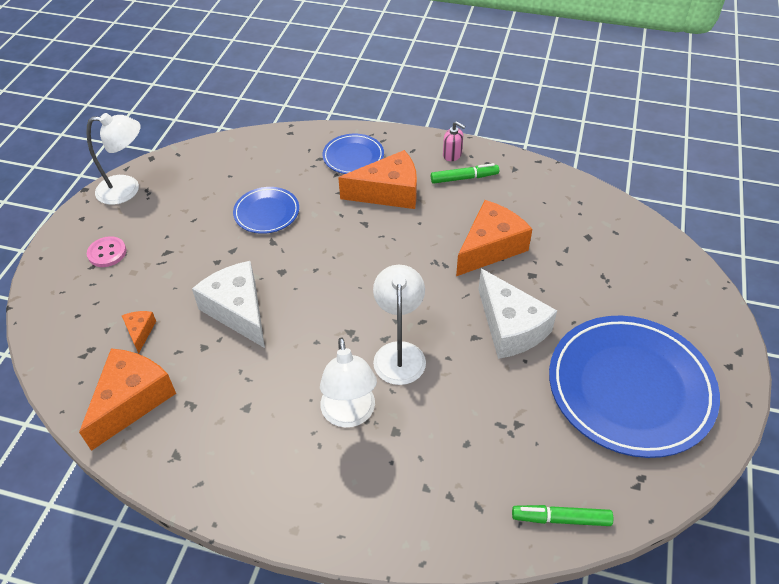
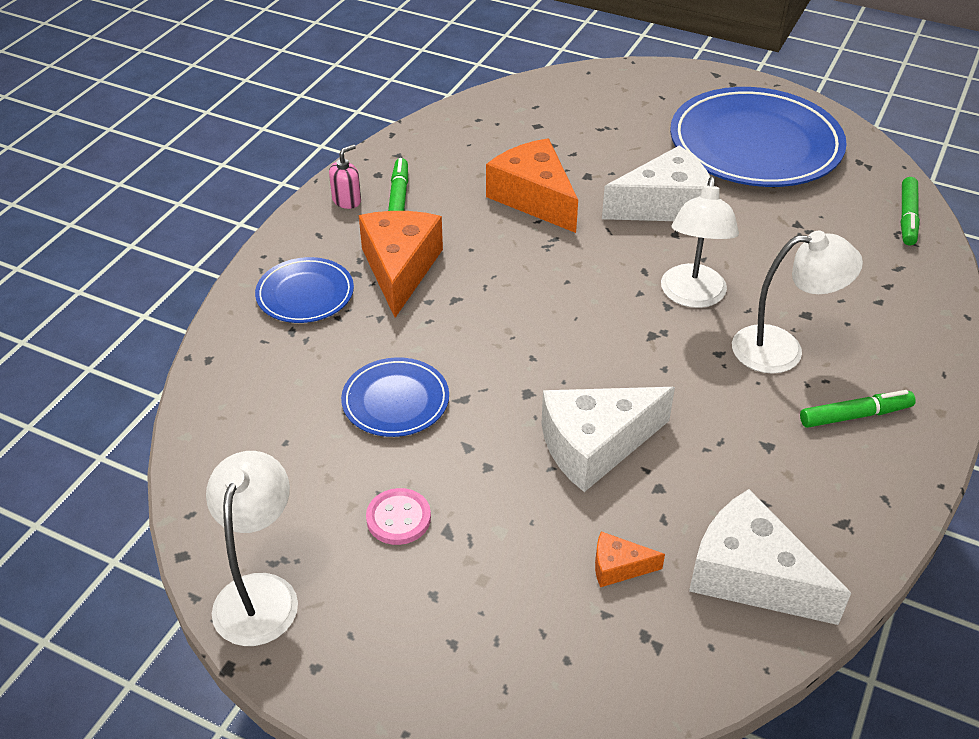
camera: 80 degrees left, 5 degrees down
(107, 253) = (425, 620): pink button -> pink button (398, 518)
(132, 401) = (751, 575): orange cheese -> white cheese
(282, 465) = (855, 415): none -> green marker
(399, 353) = (692, 296): white lamp -> white lamp turned 90 degrees counterclockwise

